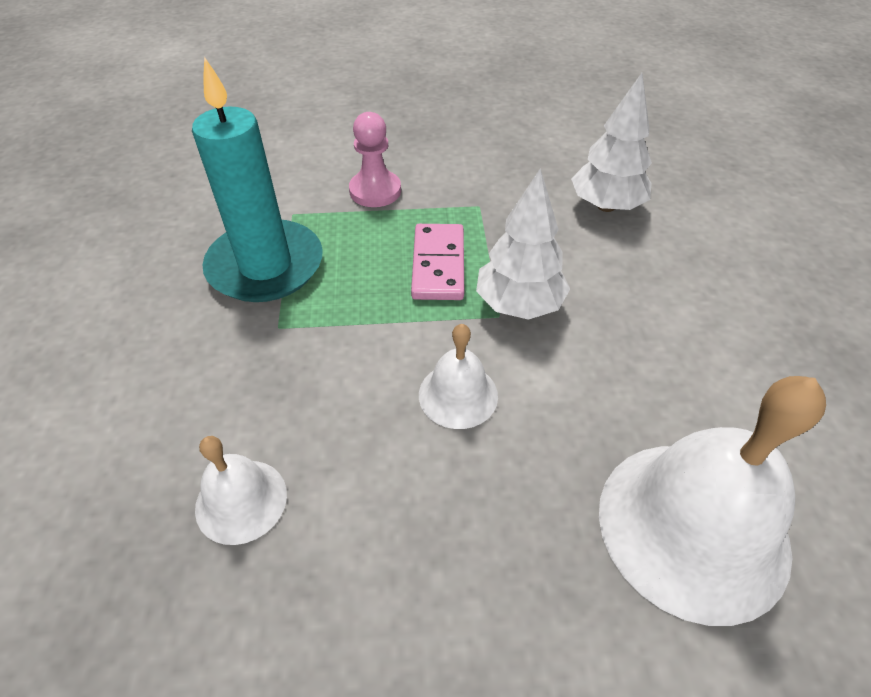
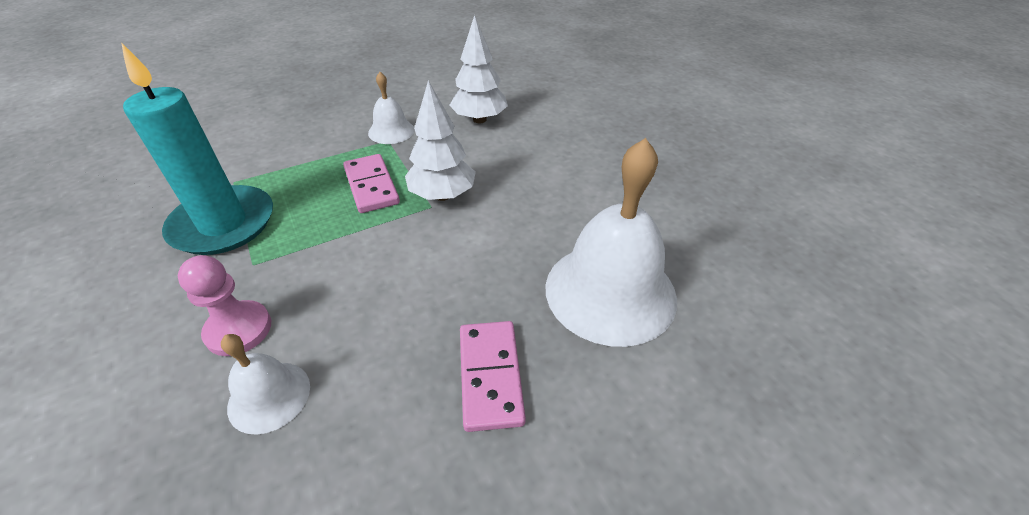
camera: 25 degrees left, 5 degrees down
(375, 191) = (300, 149): pink pawn -> pink pawn (238, 330)
(458, 395) = (420, 265): white bell -> white bell (391, 131)
(488, 583) = (491, 376): none -> pink domino

